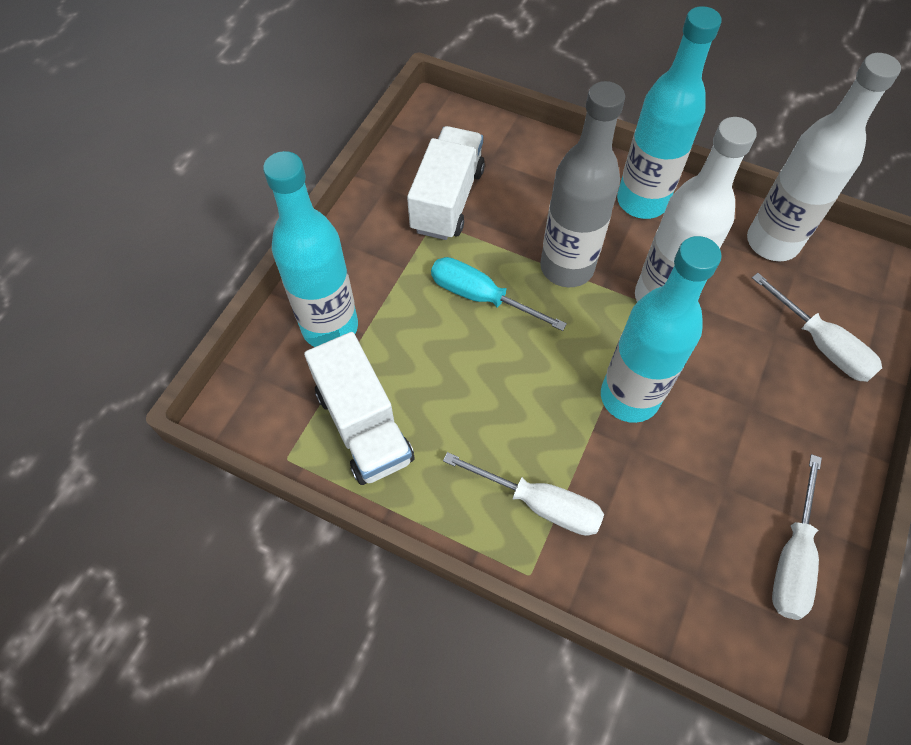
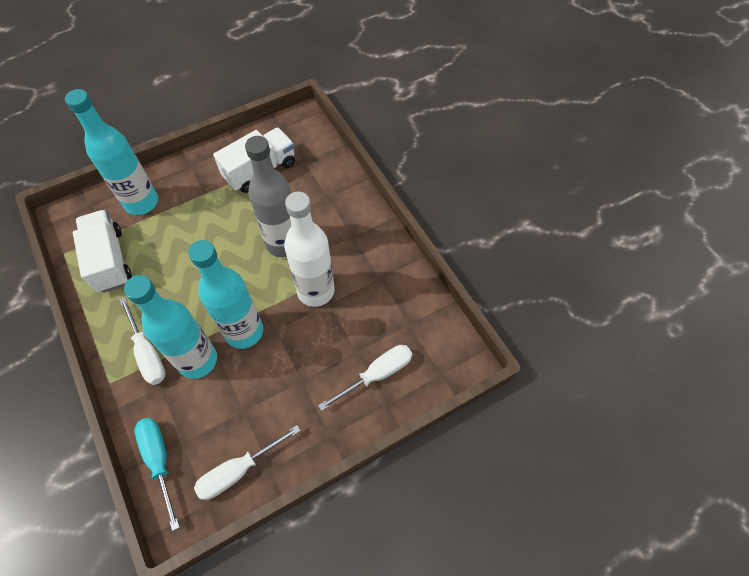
camera: 35 degrees right, 0 degrees up
(363, 425) = (109, 260): white truck -> white truck turned 150 degrees clockwise
(480, 297) = (225, 231): turquoise screwdriver -> turquoise screwdriver (159, 460)
(642, 201) = (361, 232): turquoise bottle -> turquoise bottle (198, 360)
(772, 242) = (411, 300): white bottle -> none
(821, 344) = (377, 374): white screwdriver -> white screwdriver turned 120 degrees counterclockwise

